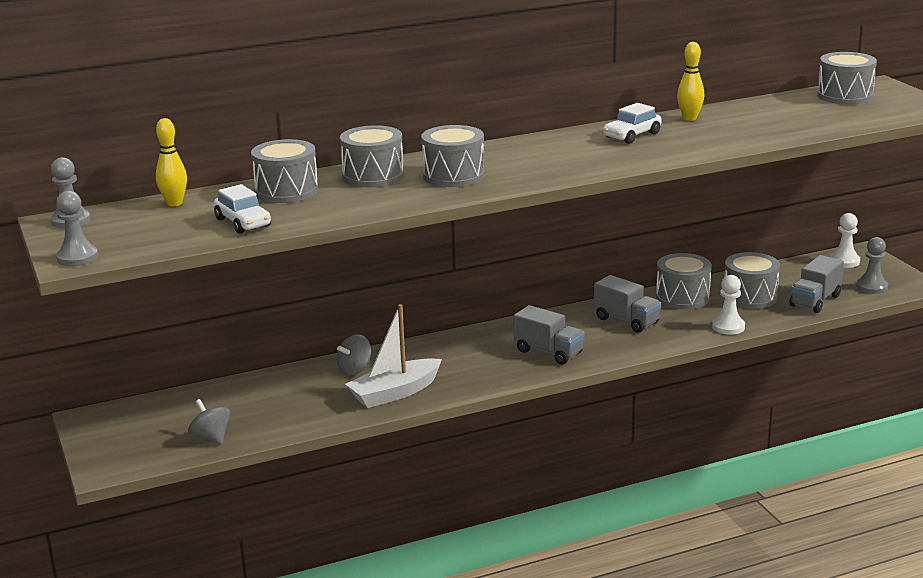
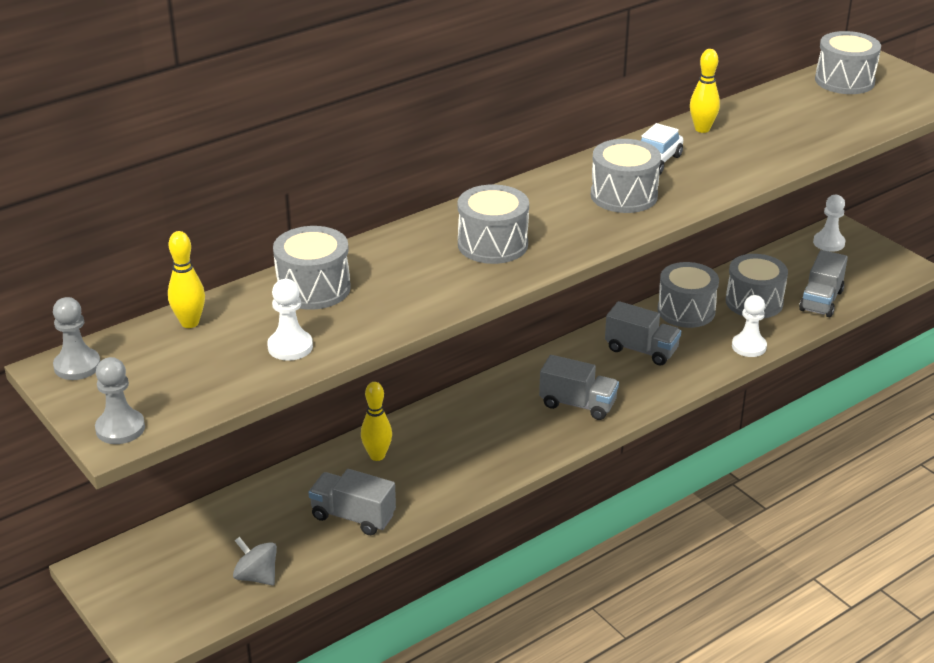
camera: 15 degrees left, 10 degrees up
(243, 222) = (290, 347): white car -> white pawn
(312, 407) = (353, 516): none -> grey truck
(355, 369) = (377, 456): grey spinning top -> yellow bowling pin
(373, 176) = (401, 253): grey drum -> grey drum (623, 195)
(395, 393) = (436, 483): white boat -> none
(871, 287) = (869, 276): grey pawn -> none

